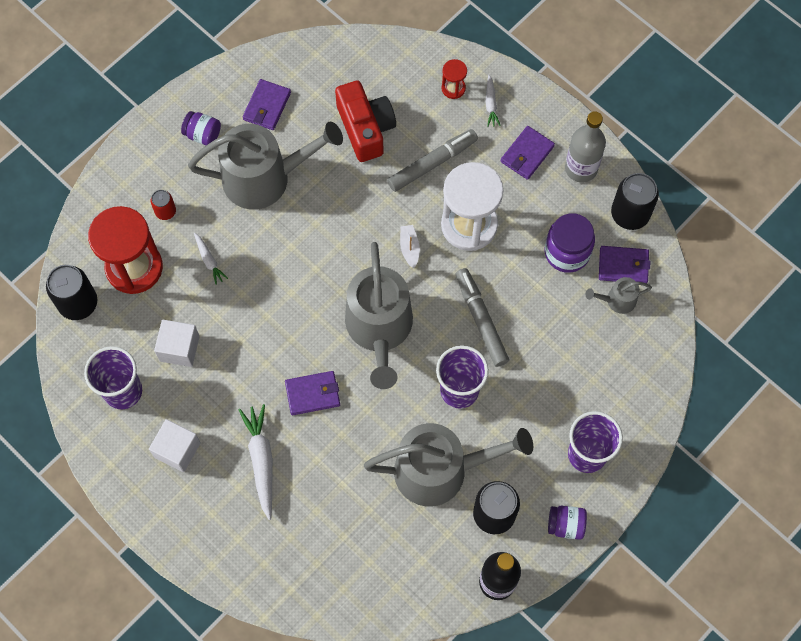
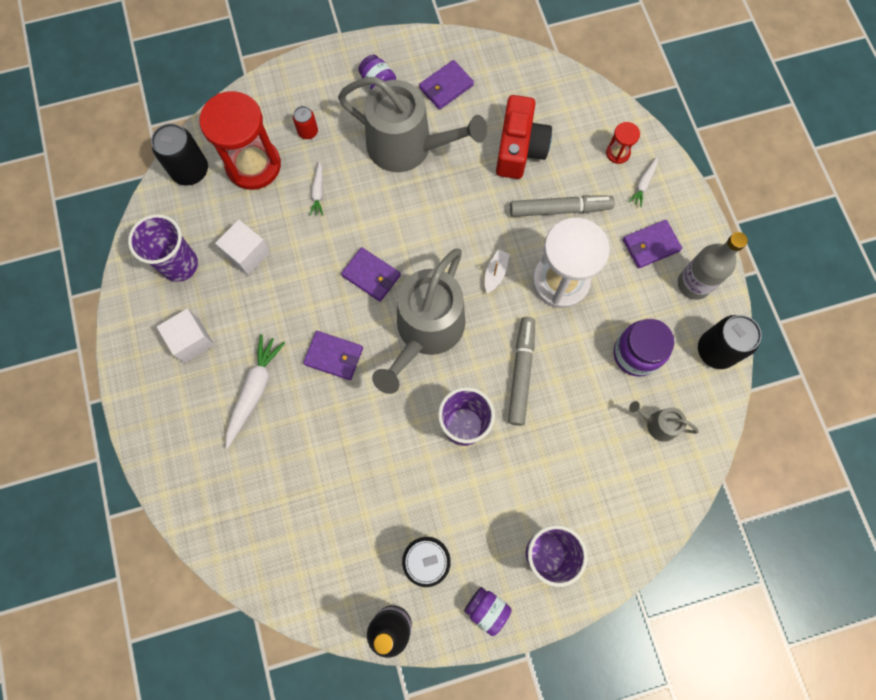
camera: 30 degrees right, 5 degrees up
(439, 470) = (402, 489): grey watering can -> none
(623, 266) = (682, 395): purple wallet -> purple wallet (371, 275)

